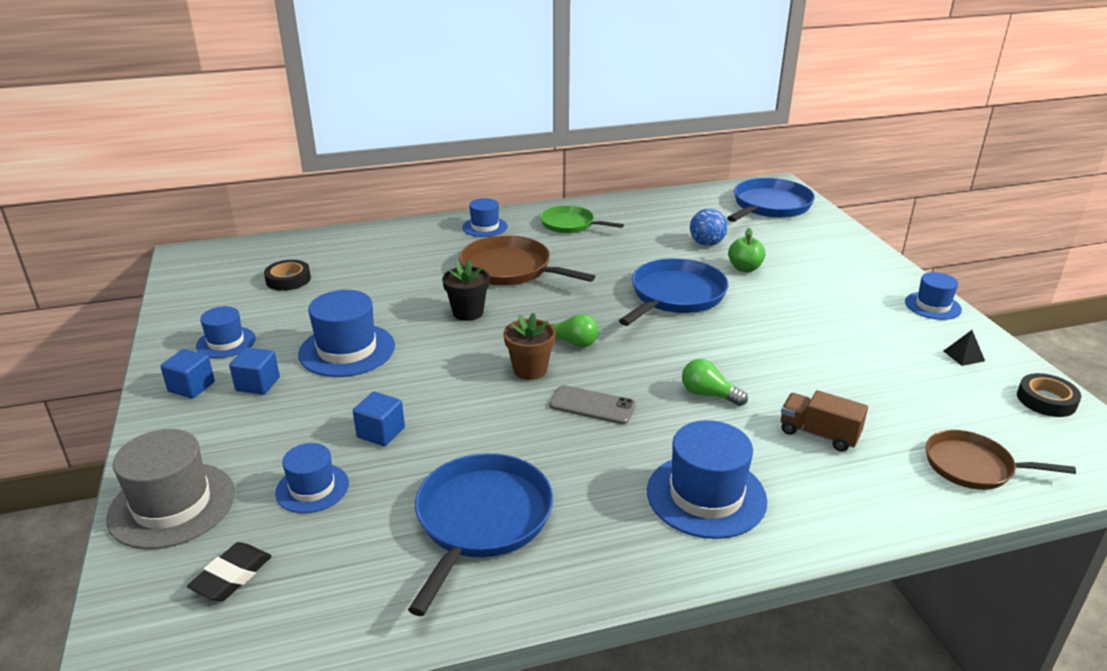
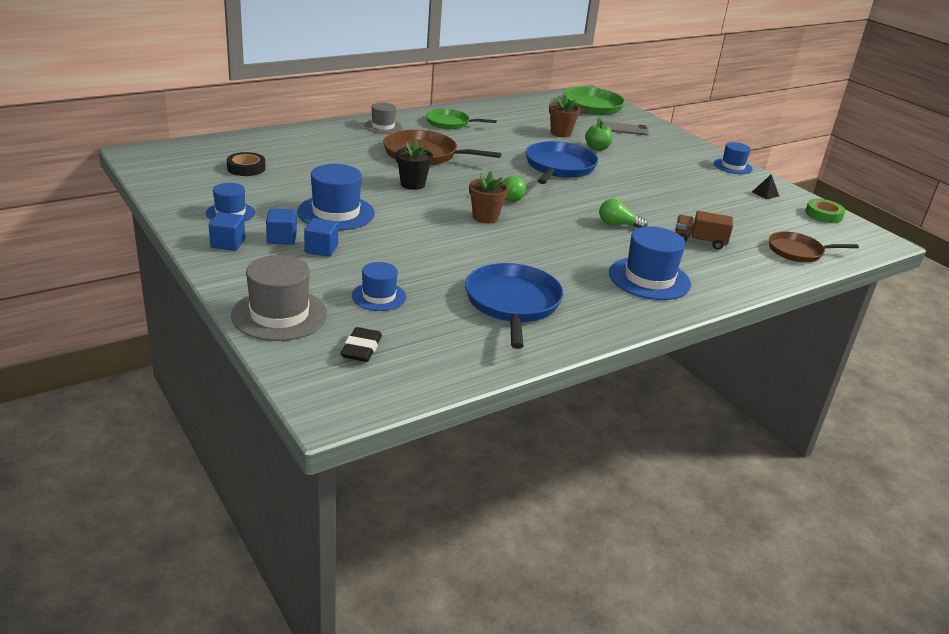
camera: 20 degrees left, 0 degrees up
(381, 433) = (404, 261): blue cube -> blue cube (321, 249)
(485, 227) = (383, 126): blue hat -> grey hat
(592, 405) = (543, 235): grey phone -> grey phone (625, 129)
(706, 244) = (561, 133): blue ball -> brown flower pot
(769, 206) = (591, 107): blue pan -> green pan
(1046, 400) = (823, 215): black tape -> green tape

